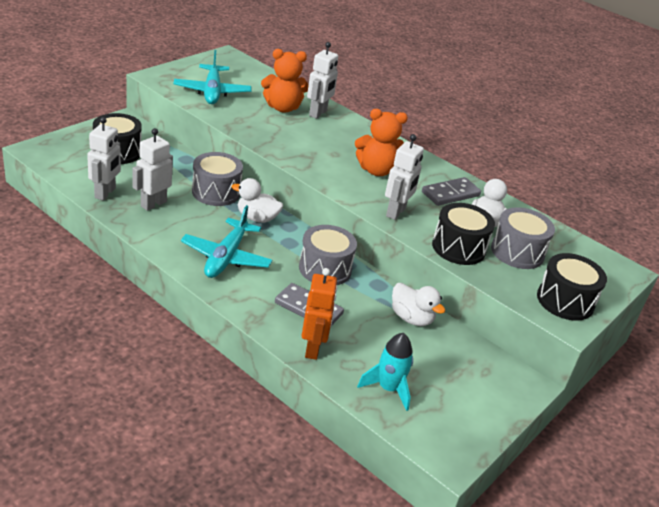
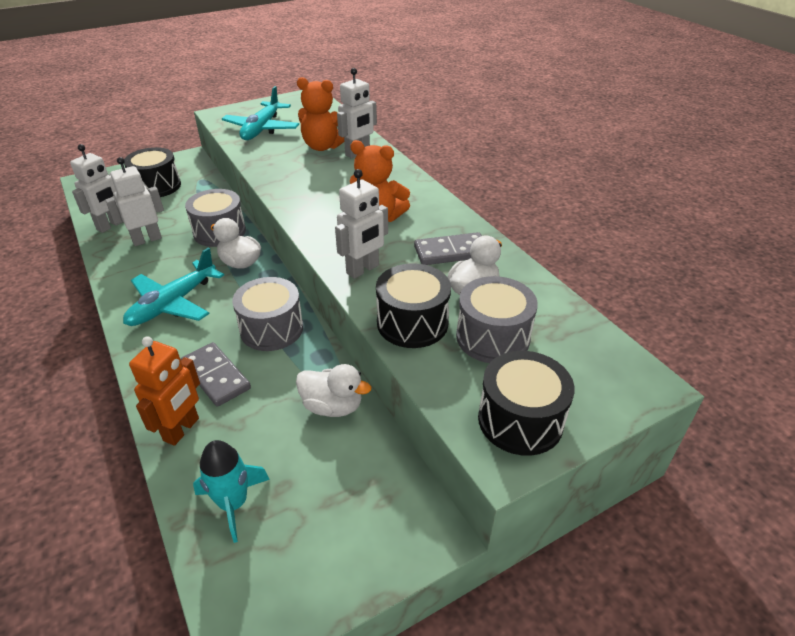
camera: 25 degrees right, 5 degrees up
(411, 318) = (332, 406): white duck -> white duck turned 45 degrees counterclockwise

